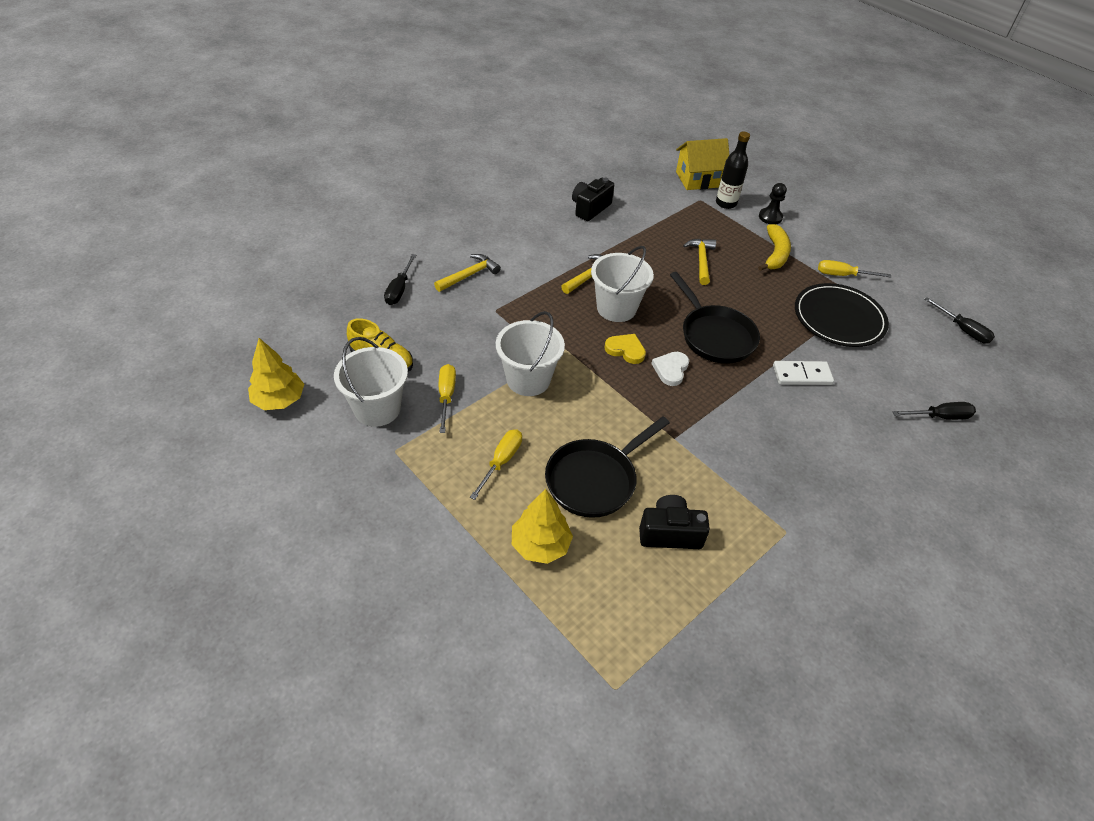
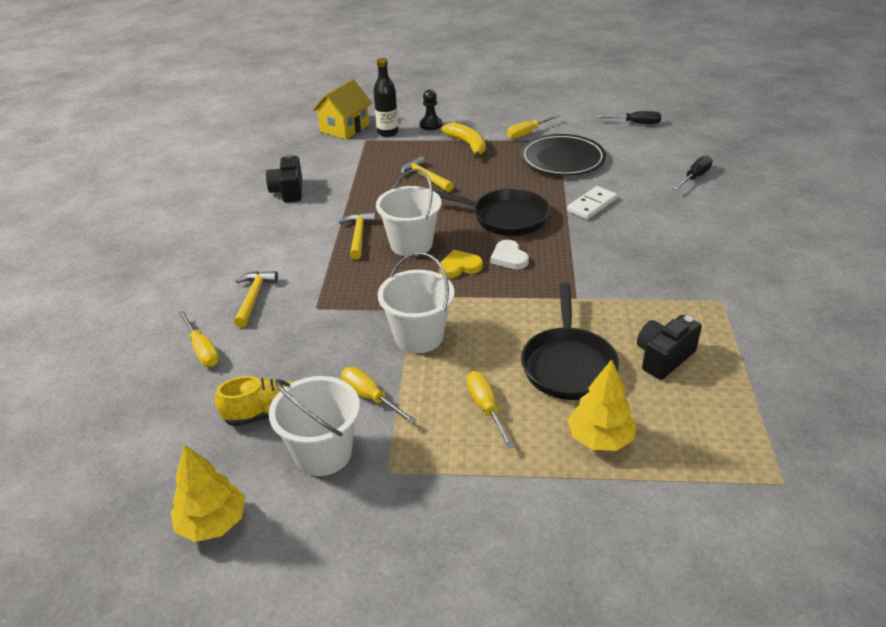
camera: 40 degrees left, 10 degrees down
(399, 289) = (202, 350): black screwdriver -> yellow screwdriver

